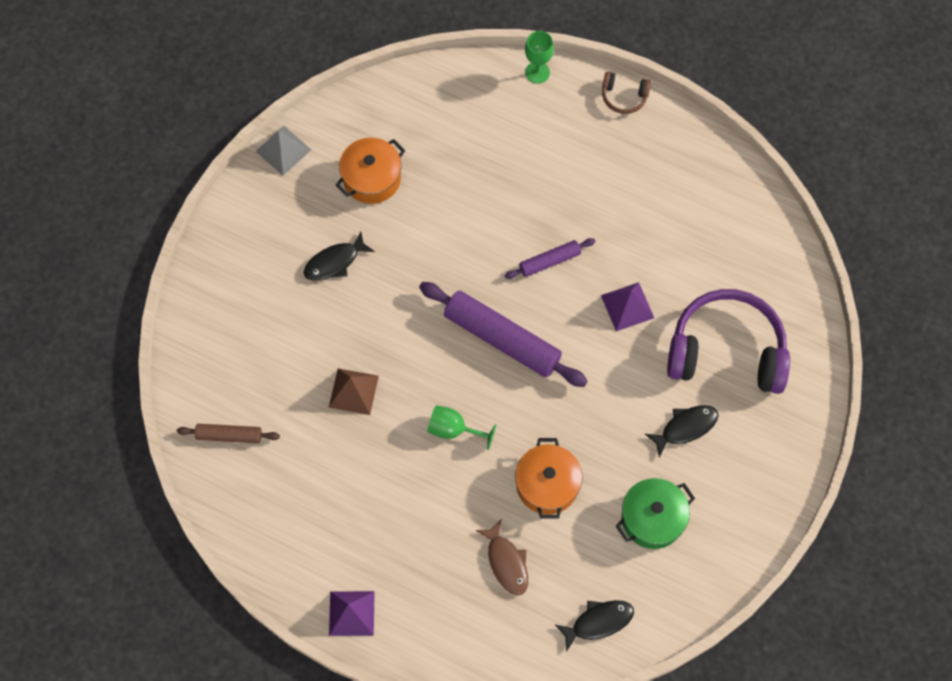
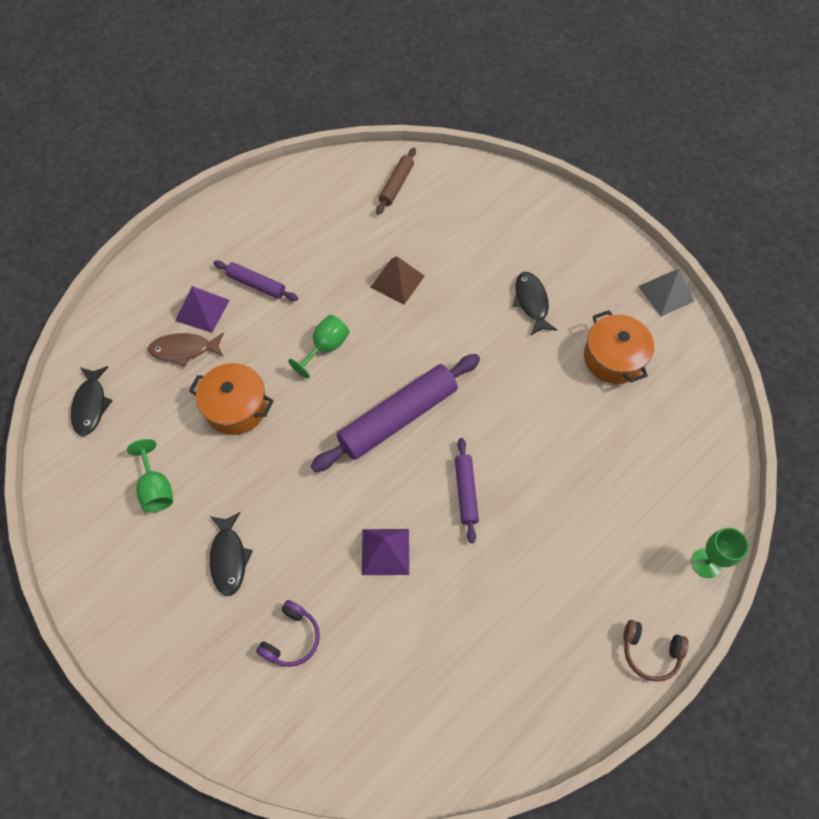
camera: 110 degrees right, 5 degrees down
(351, 613) = (205, 226): purple pyramid -> purple pyramid (202, 310)
(406, 526) = (256, 284): none -> purple rolling pin
(624, 97) = (650, 652): brown headphones -> brown headphones turned 105 degrees counterclockwise
(652, 518) = (156, 488): green pot -> green goblet
(726, 351) = (292, 638): purple headphones -> purple headphones, size x0.43

